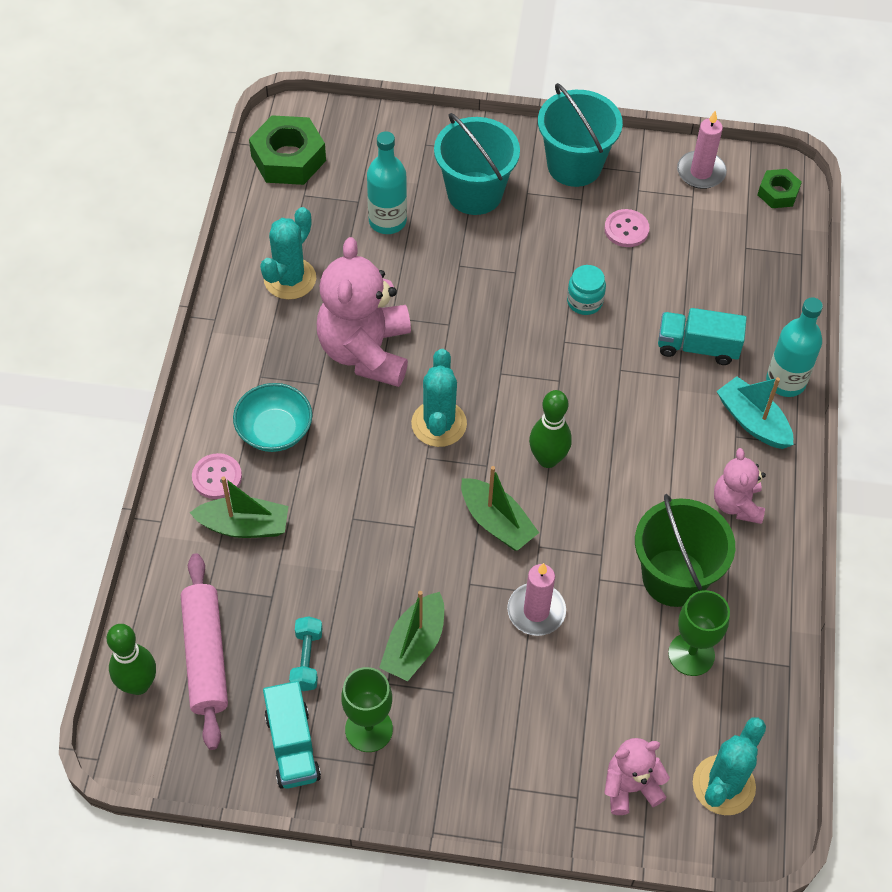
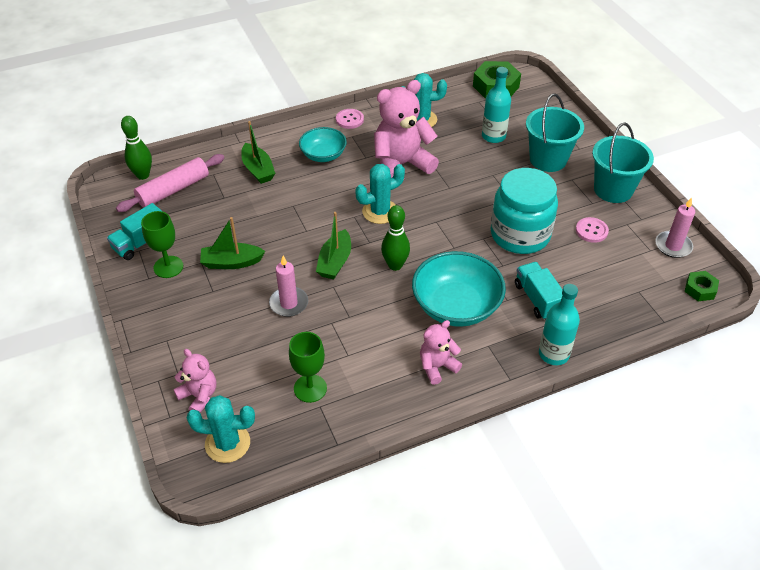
camera: 60 degrees right, 10 degrees down
(217, 477) = (279, 148): pink button -> pink button (349, 120)
(306, 659) = (195, 226): turquoise dumbbell -> none
(584, 301) = (520, 235): turquoise jar -> turquoise jar, size x2.37
(657, 433) = (456, 306): none -> turquoise bowl
(674, 578) = (358, 357): green bucket -> none
(752, 421) = (507, 349): turquoise boat -> none

